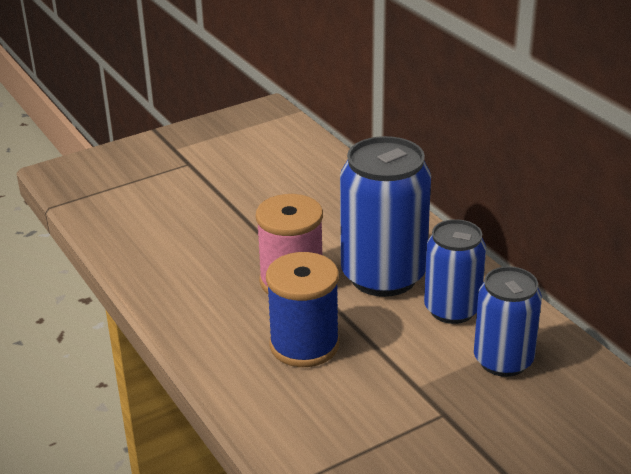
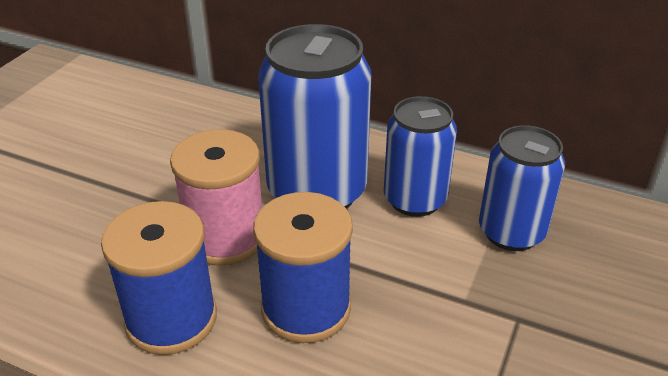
camera: 35 degrees left, 5 degrees up
(217, 315) = (171, 319): none -> blue spool

